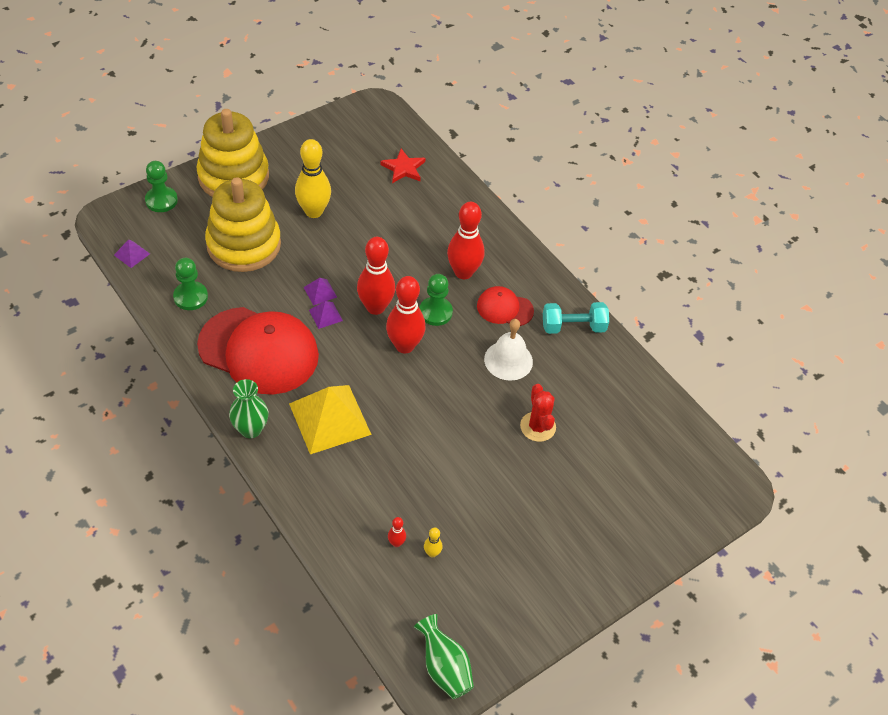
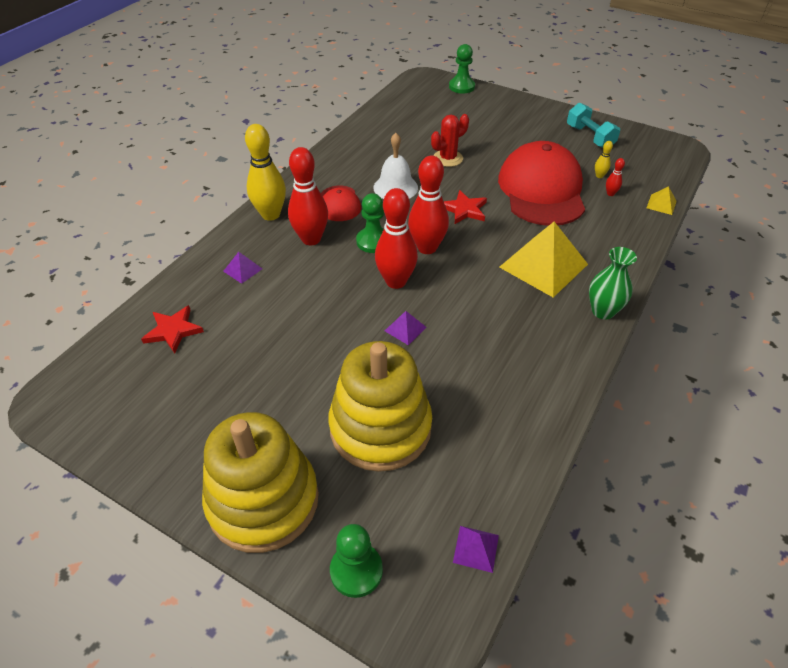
camera: 110 degrees left, 5 degrees down
(190, 297) = (494, 440): green pawn -> green pawn (461, 87)
(258, 351) = (515, 344): red cap -> red cap (541, 190)
(313, 211) = (287, 383): yellow bowling pin -> yellow bowling pin (270, 214)
(325, 315) = (432, 313): purple pyramid -> purple pyramid (243, 270)
(352, 580) = (661, 204): none -> yellow pyramid
(442, 399) = (464, 210): none -> red star
(444, 668) = (667, 149): green vase -> none
(573, 327) = (334, 165): turquoise dumbbell -> turquoise dumbbell (589, 137)

